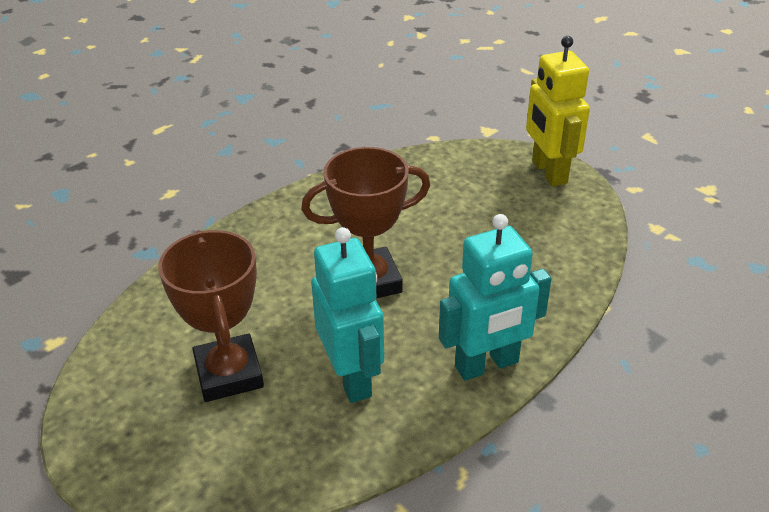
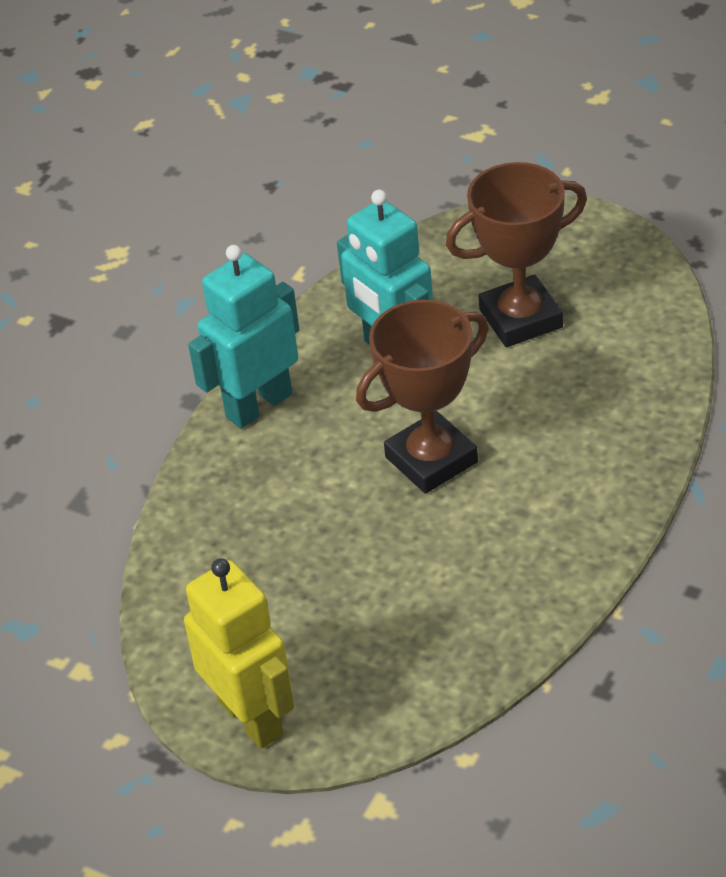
camera: 165 degrees right, 5 degrees up
(229, 374) = (520, 318): brown trophy -> brown trophy turned 75 degrees counterclockwise

